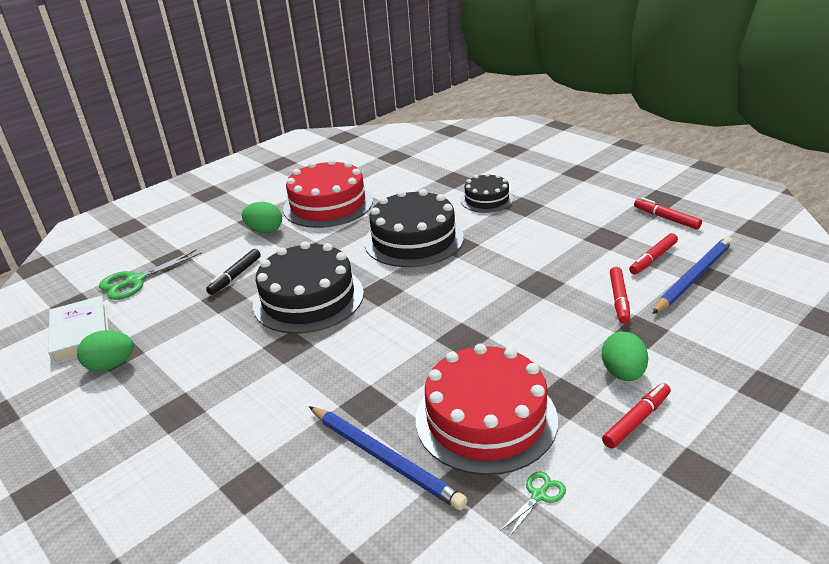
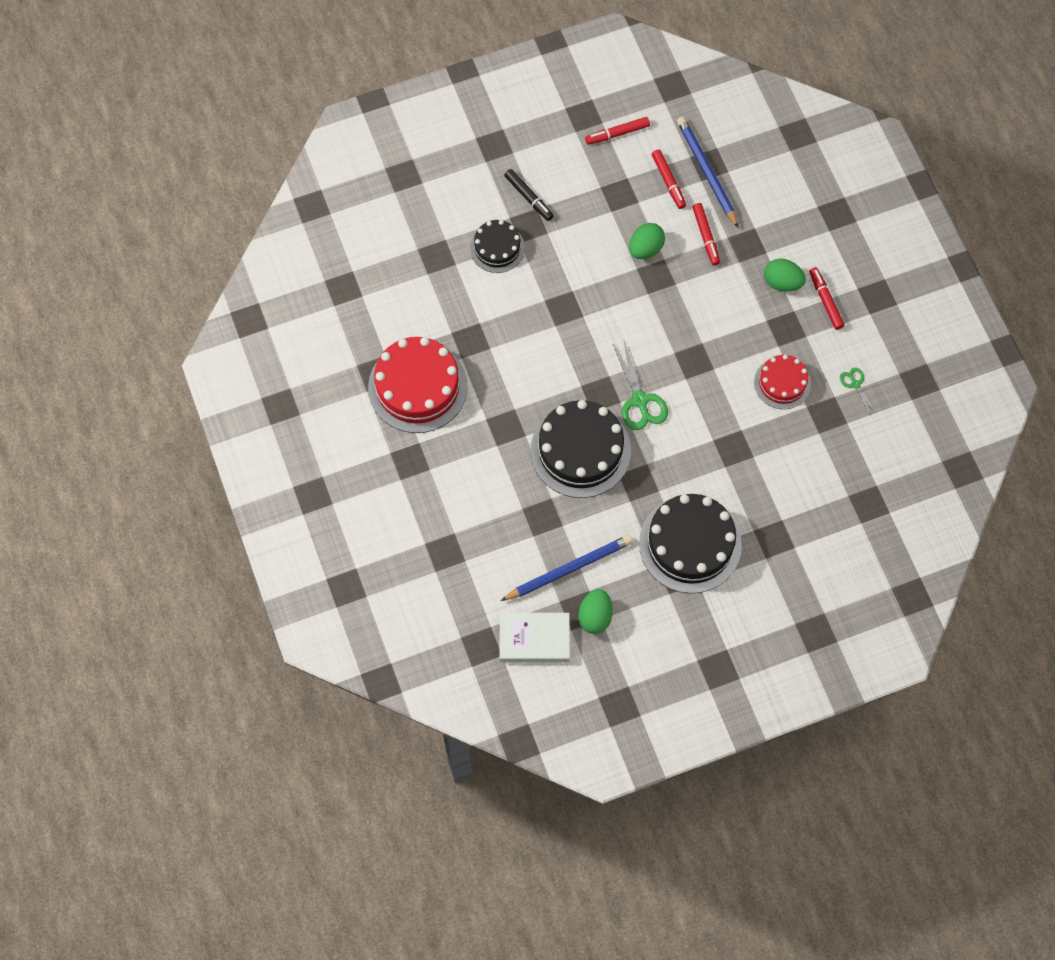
camera: 70 degrees left, 35 degrees up
(135, 281) = (468, 588): green scissors -> green scissors (640, 401)
(235, 276) = (510, 501): black marker -> black marker (528, 197)
(265, 230) = (437, 457): green egg -> green egg (645, 248)
(384, 458) = (787, 455): blue pencil -> blue pencil (569, 569)
(414, 239) = (533, 337): black cake -> black cake (690, 544)
(486, 418) = (782, 383): red cake -> red cake, size x0.57
(619, 299) = (705, 236): red marker -> red marker turned 45 degrees clockwise

